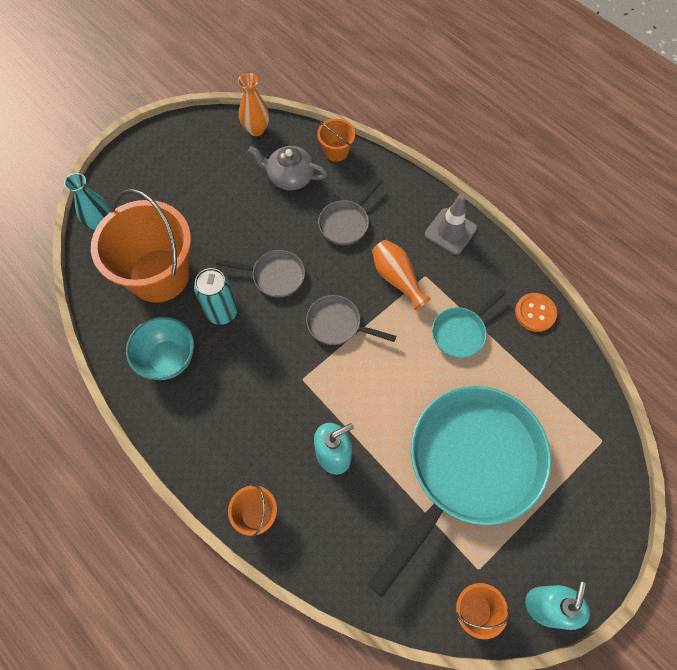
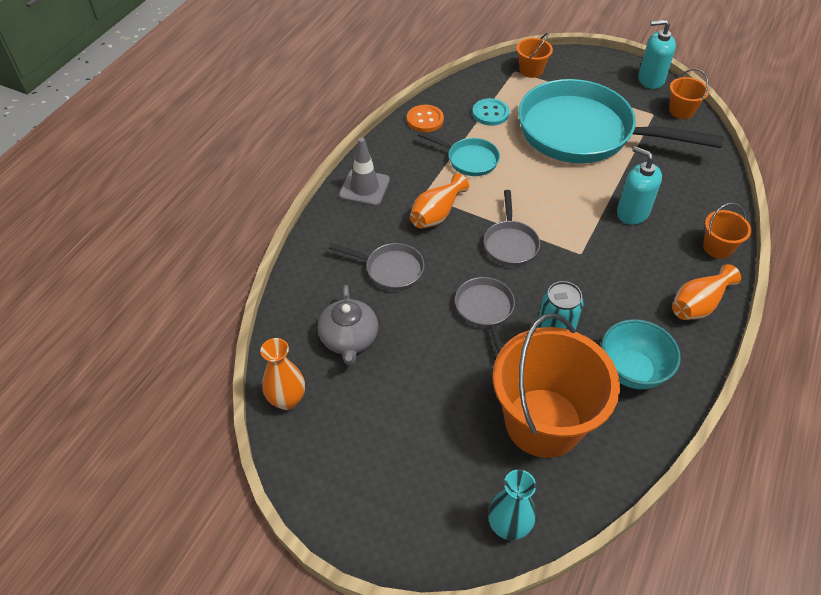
camera: 110 degrees left, 15 degrees down
(202, 453) = (698, 304): none -> orange vase
(336, 151) = (295, 305): orange bucket -> orange bucket (531, 70)
(529, 381) = (490, 113): none -> turquoise button

